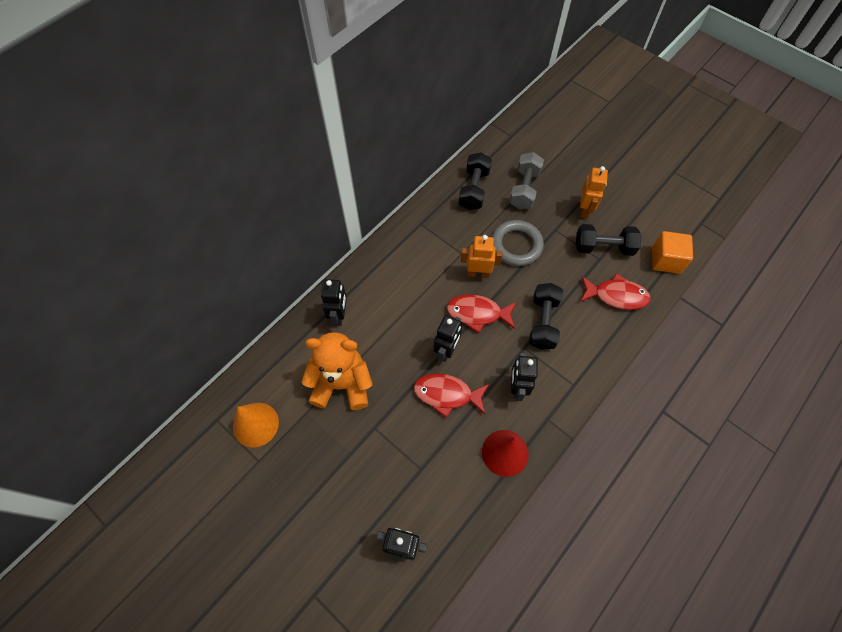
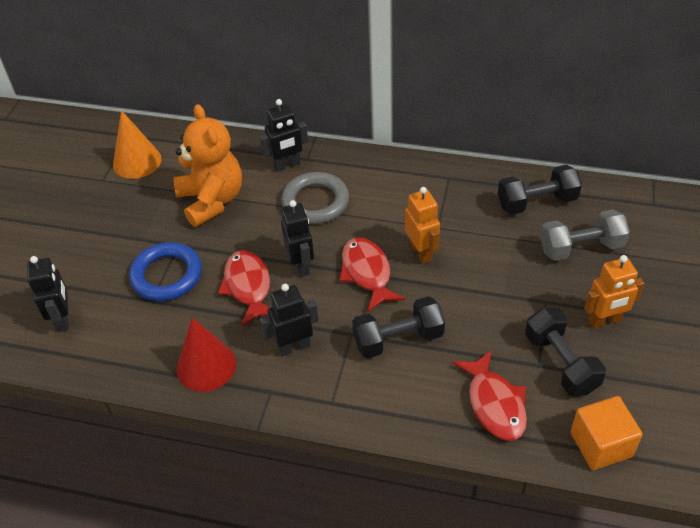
camera: 65 degrees right, 15 degrees down
(402, 448) = (166, 275): none -> blue ring
(446, 351) = (301, 265): black robot -> black robot turned 105 degrees counterclockwise
(516, 245) = (489, 272): grey ring -> grey ring (315, 202)

